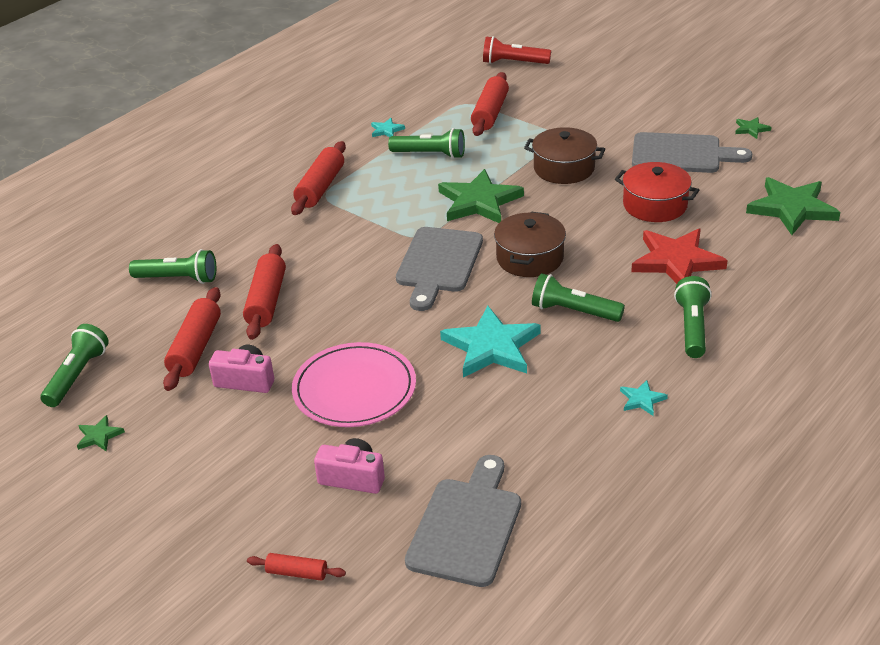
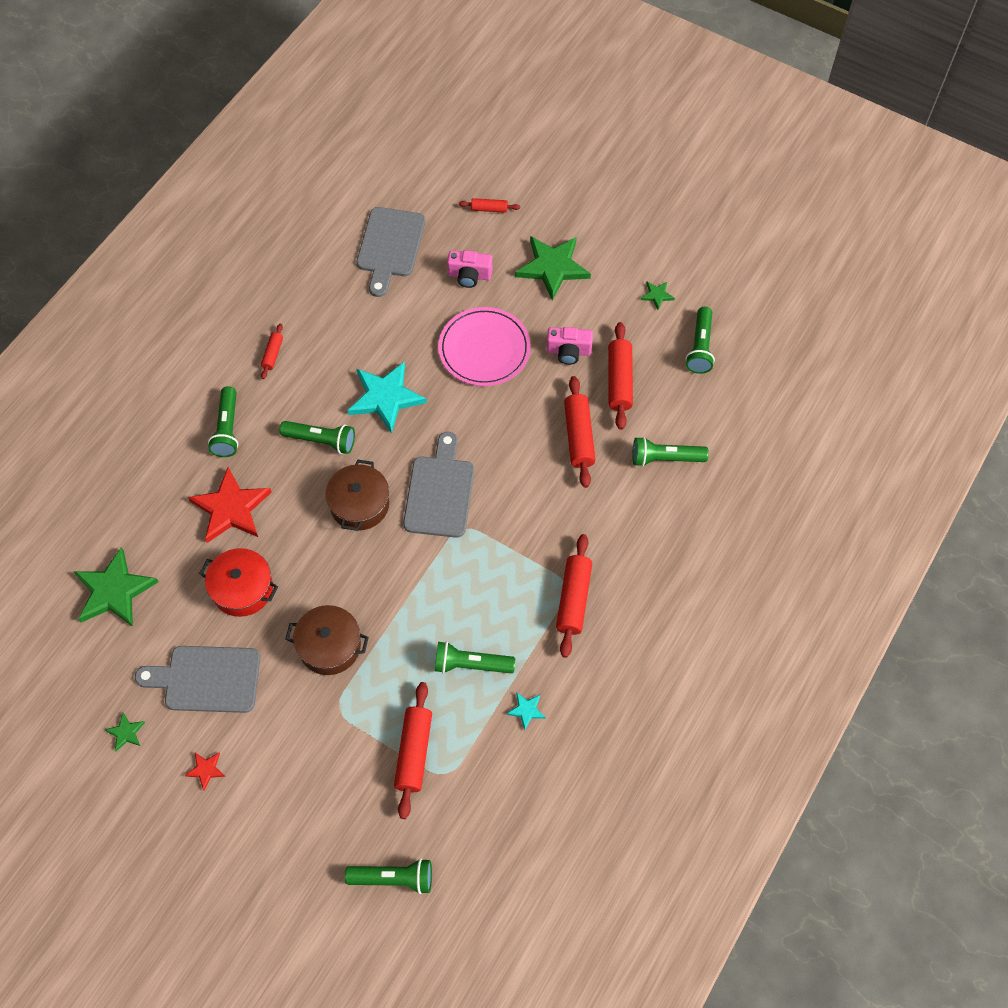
camera: 170 degrees right, 25 degrees up
(479, 201) = (412, 585): green star -> green star (552, 267)
(513, 63) = (394, 878): red flashlight -> green flashlight
(642, 399) = (273, 354): turquoise star -> red rolling pin
(673, 110) = (206, 770): none -> red star

